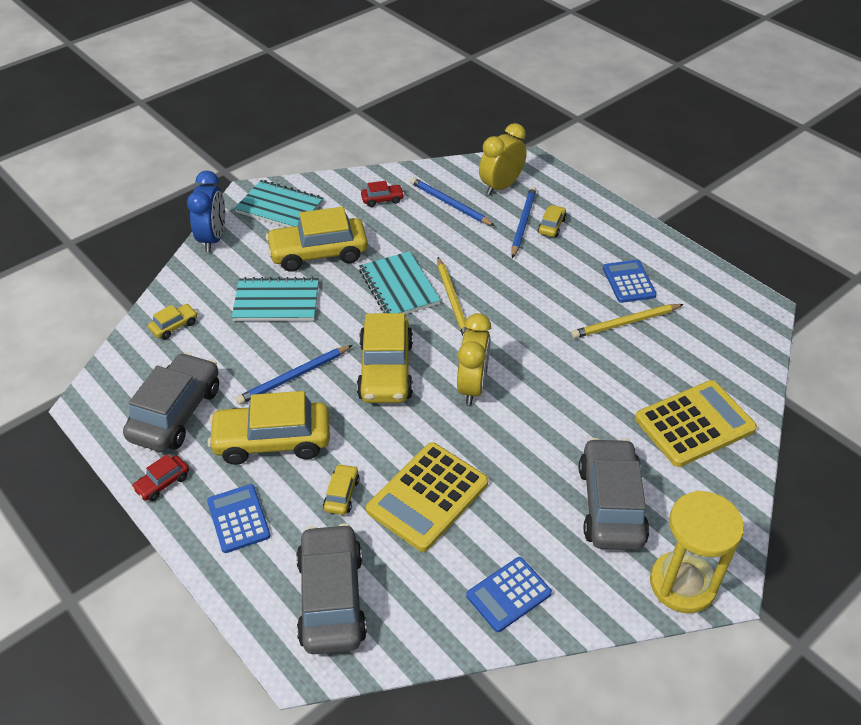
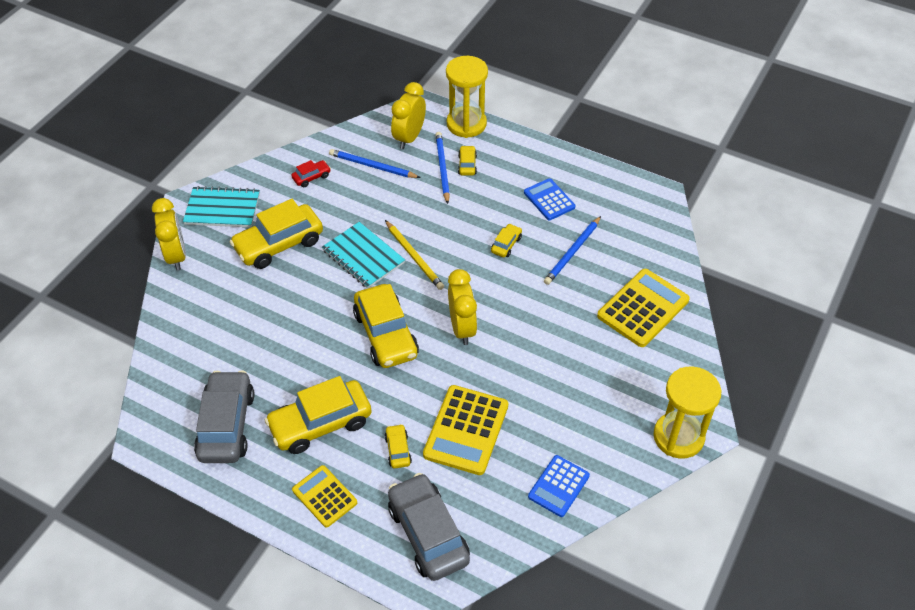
camera: 20 degrees left, 5 degrees up
(162, 483) = (246, 488): red car -> none
(174, 326) = (184, 348): yellow car -> yellow car (506, 244)
(213, 238) = (176, 256): blue clock -> yellow clock
(238, 519) = (324, 496): blue calculator -> yellow calculator
(276, 301) = (264, 300): turquoise notebook -> none
(294, 377) = (312, 363): blue pencil -> blue pencil (572, 252)
(568, 187) = (466, 124): none -> yellow hourglass
(610, 504) = (605, 392): grey car -> none
(625, 323) = (560, 237): yellow pencil -> none

